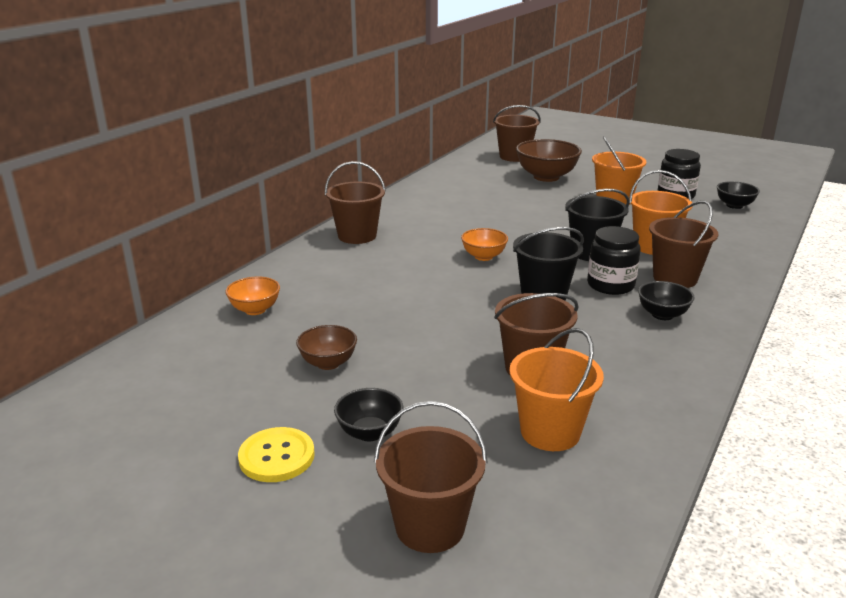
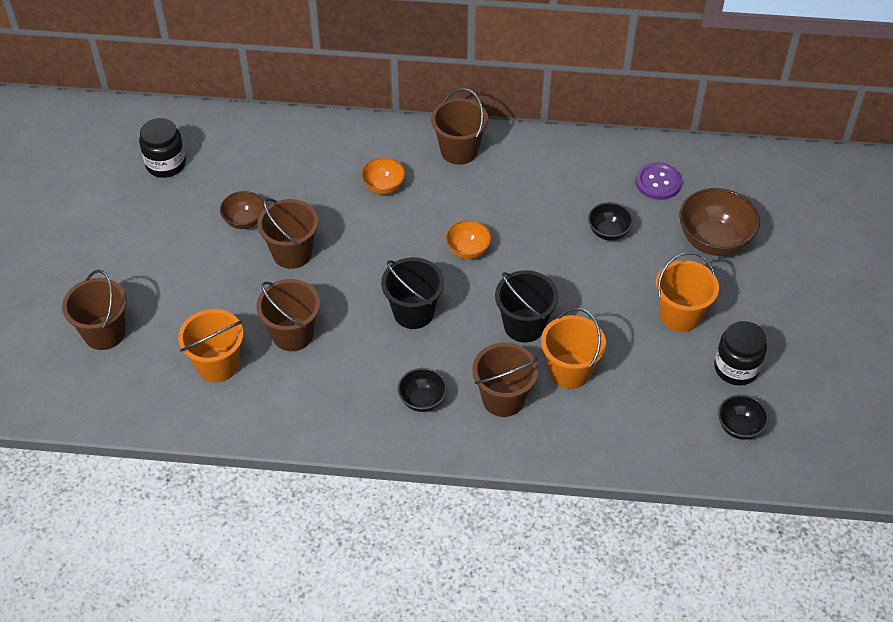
camera: 65 degrees right, 25 degrees up
(255, 310) = (295, 149): orange bowl -> orange bowl (383, 187)
(276, 456) = (135, 241): yellow button -> none
(369, 432) = (176, 274): black bowl -> black bowl (608, 232)
(472, 180) = (658, 182): none -> purple button
(514, 157) = (764, 194): brown bucket -> brown bucket (292, 253)
(610, 285) = (461, 354): black jar -> black jar (166, 164)

